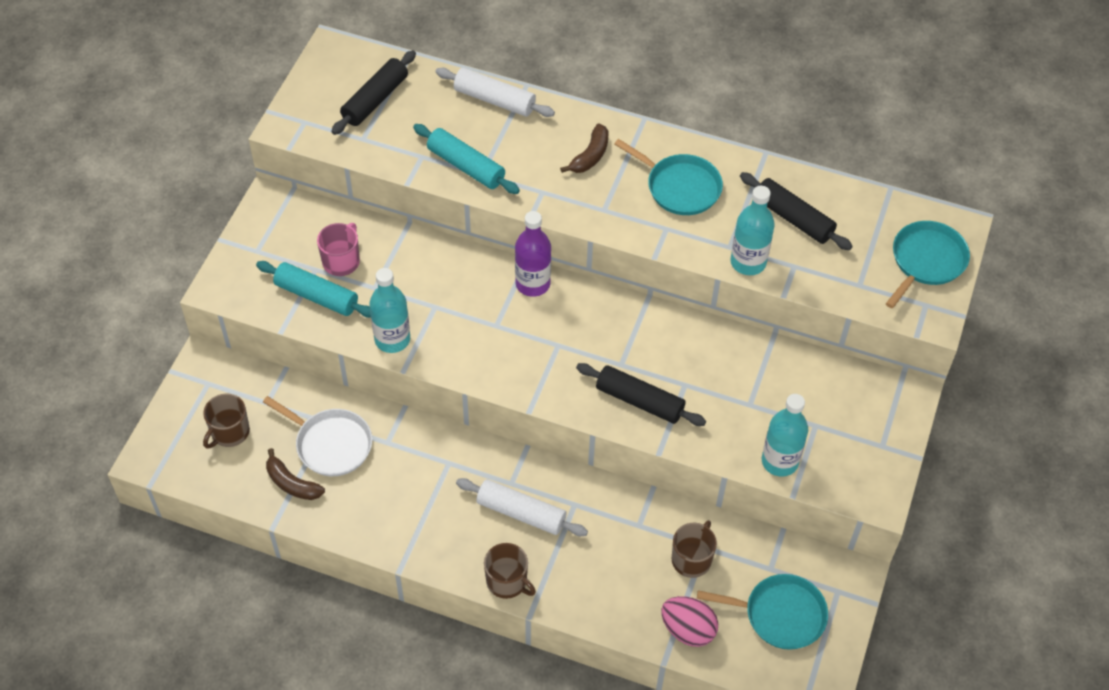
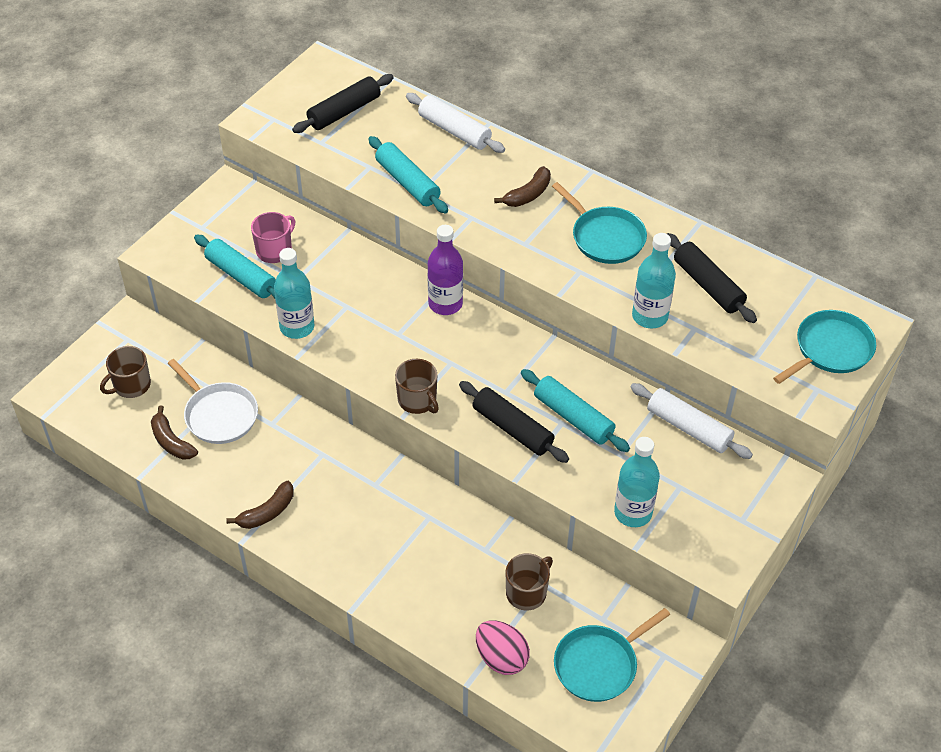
camera: 15 degrees right, 5 degrees down
(414, 536) = (267, 512): none -> brown banana
(507, 581) = (341, 573): brown mug -> brown mug (417, 400)
(521, 513) = (375, 514): white rolling pin -> white rolling pin (688, 428)
(694, 376) = (573, 417): none -> turquoise rolling pin
(780, 614) = (599, 665): turquoise pan -> turquoise pan turned 120 degrees clockwise

